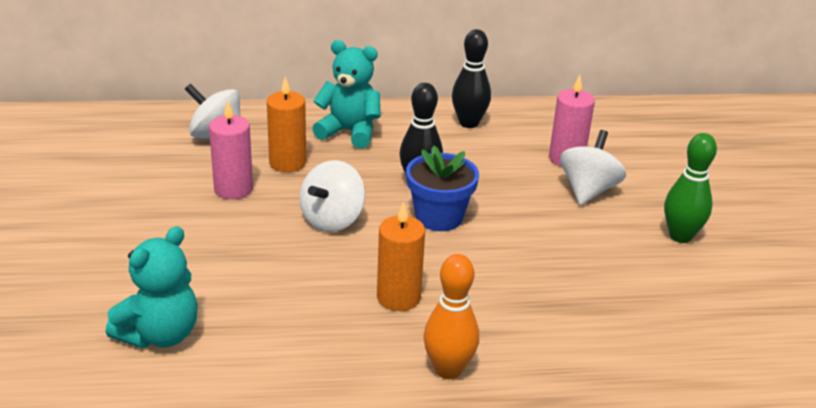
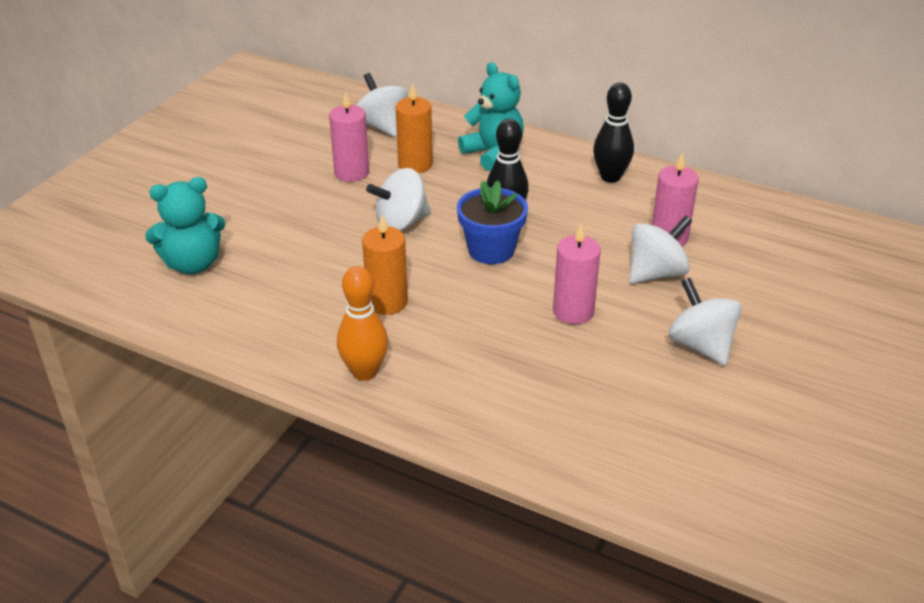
camera: 35 degrees right, 5 degrees up
(561, 245) = (573, 311): none -> pink candle
(680, 236) = (700, 345): green bowling pin -> white spinning top

